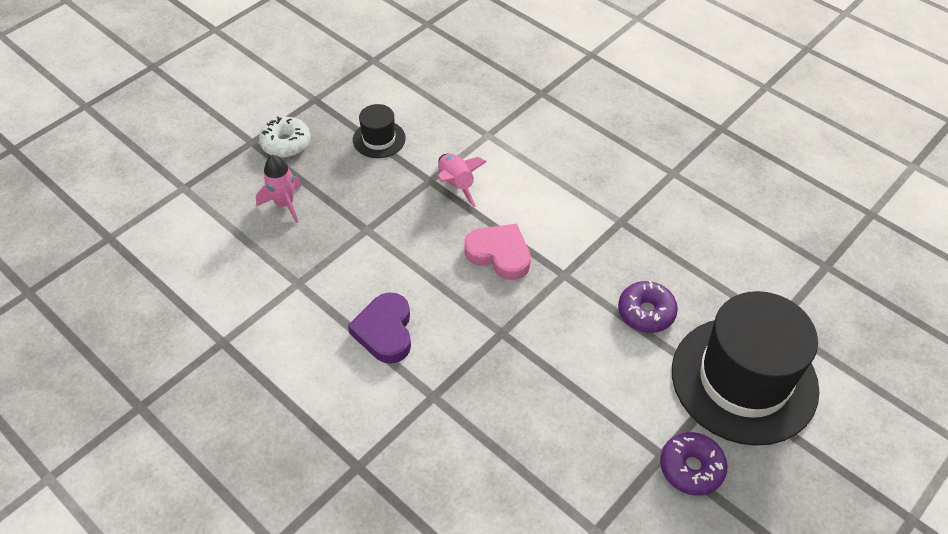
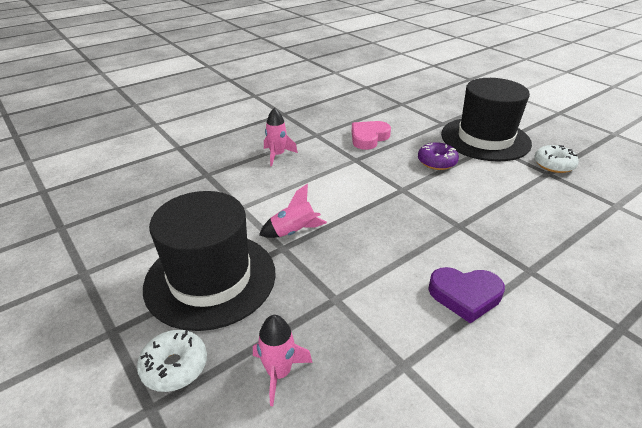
camera: 80 degrees left, 15 degrees down
(379, 139) = (210, 278): black hat -> black hat, size x2.26
(499, 254) = (379, 217): pink heart -> pink heart (368, 138)
(604, 143) = (277, 155): none -> pink rocket
(691, 468) = (554, 165): purple donut -> white donut

